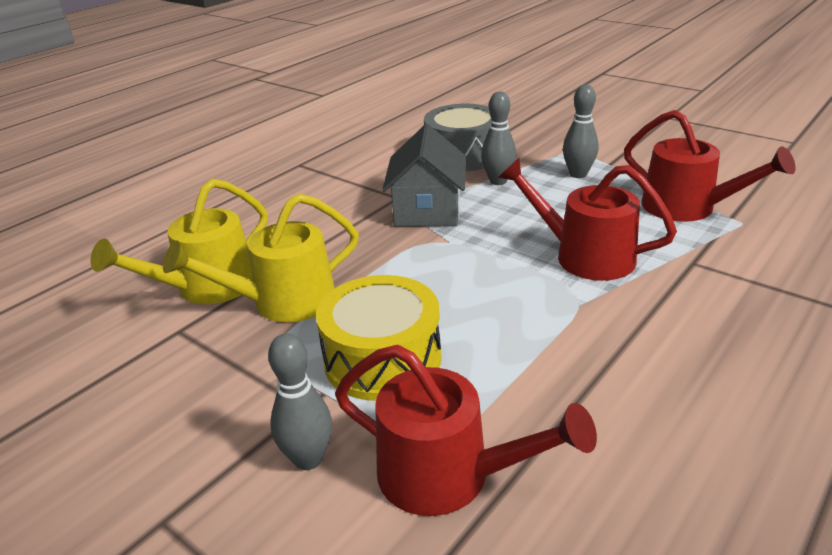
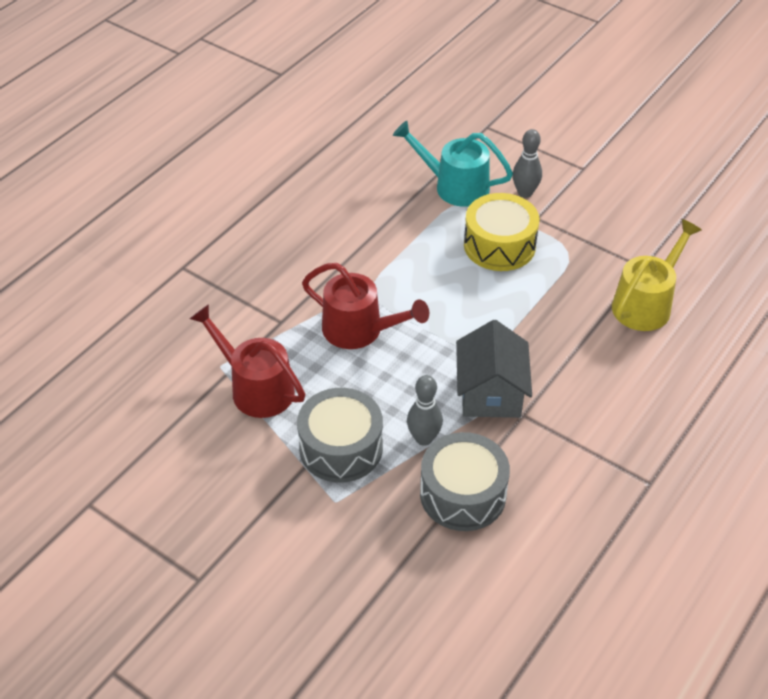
camera: 175 degrees right, 15 degrees up
(282, 302) = (581, 289): yellow watering can -> none
(449, 475) = (454, 186): red watering can -> turquoise watering can
(578, 174) = (341, 448): grey bowling pin -> grey drum

